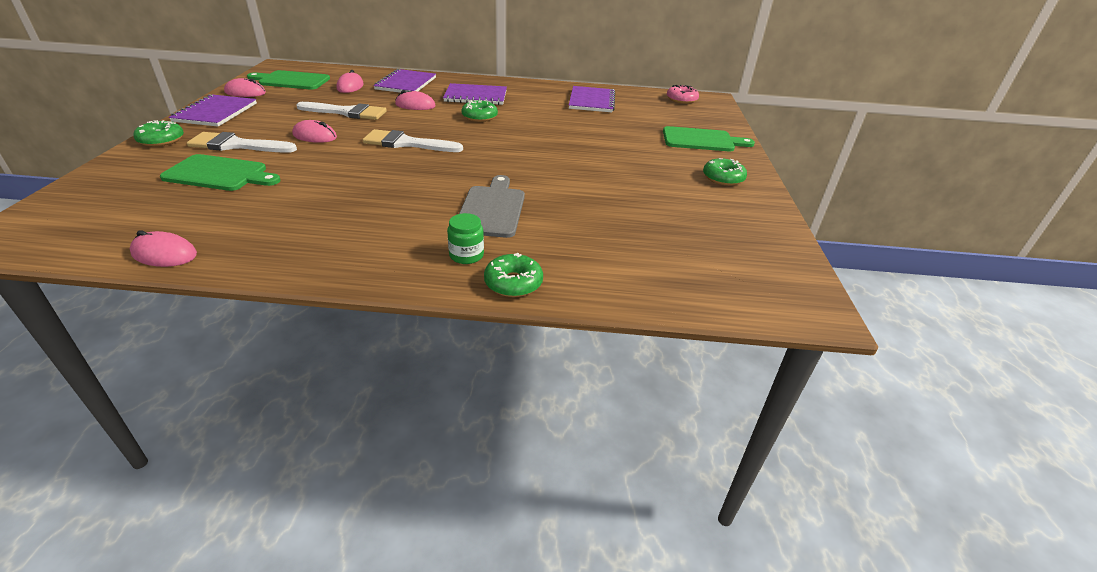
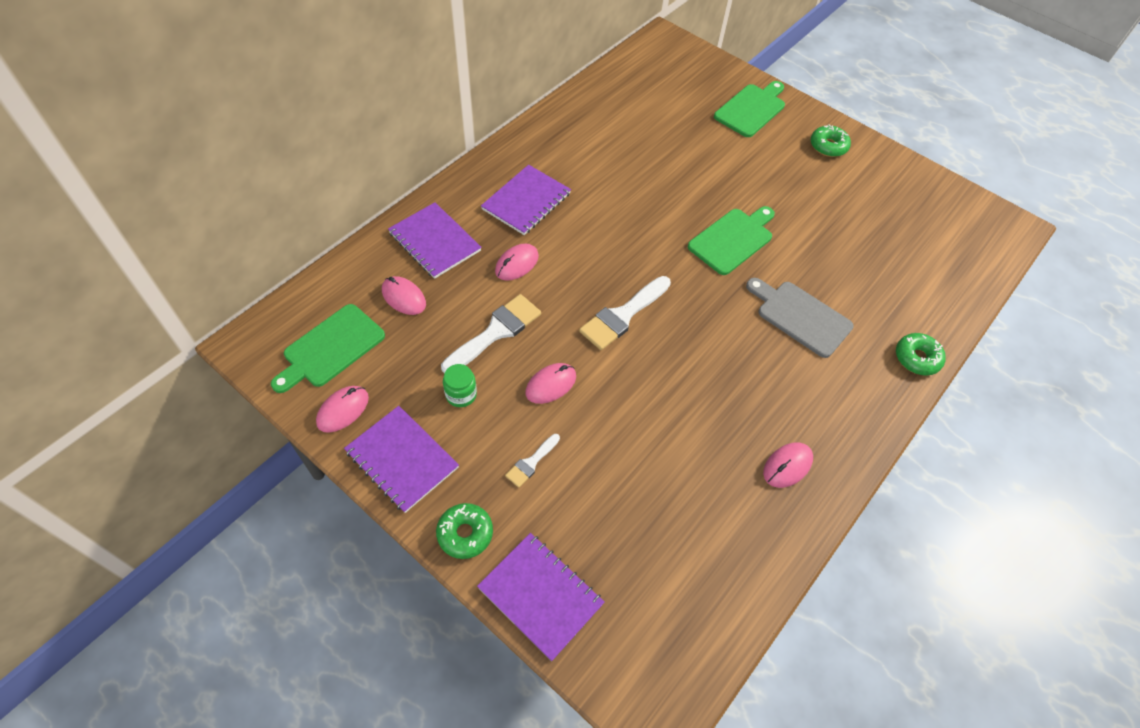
camera: 55 degrees left, 20 degrees up
(164, 254) = (760, 574): pink mouse -> pink mouse (787, 466)
(219, 174) = (605, 496): green cutting board -> green cutting board (732, 239)
(237, 145) = (531, 462): white brush -> white brush, size x0.54
(466, 255) = (866, 367): green jar -> green jar (461, 394)
(479, 117) = (590, 227): green donut -> none
(591, 101) = (608, 122): purple notebook -> purple notebook (540, 596)
(681, 100) = (652, 59): pink donut -> none

